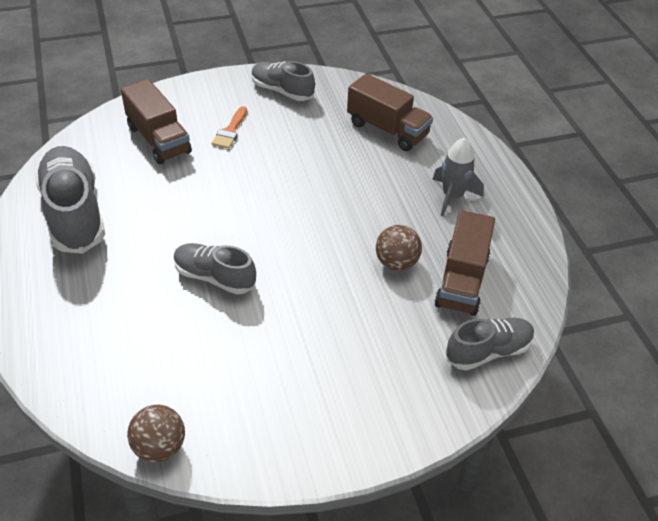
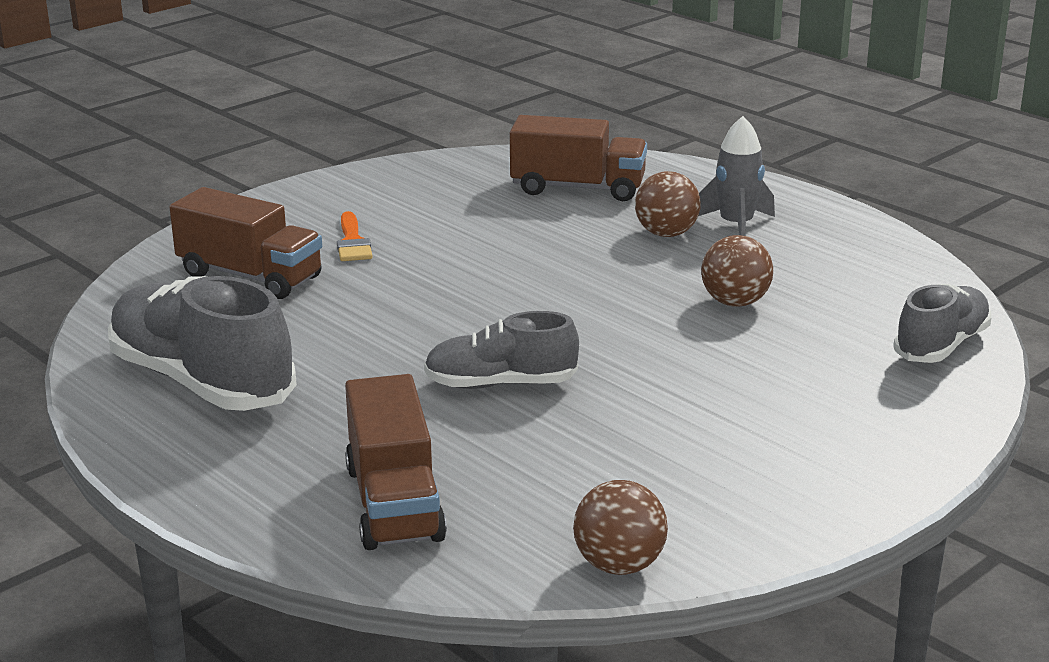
camera: 25 degrees left, 20 degrees down
(282, 91) = (384, 187): grey shoe -> none
(406, 188) = (666, 234): none -> brown ball
(461, 281) = (836, 295): brown truck -> brown truck (394, 503)

